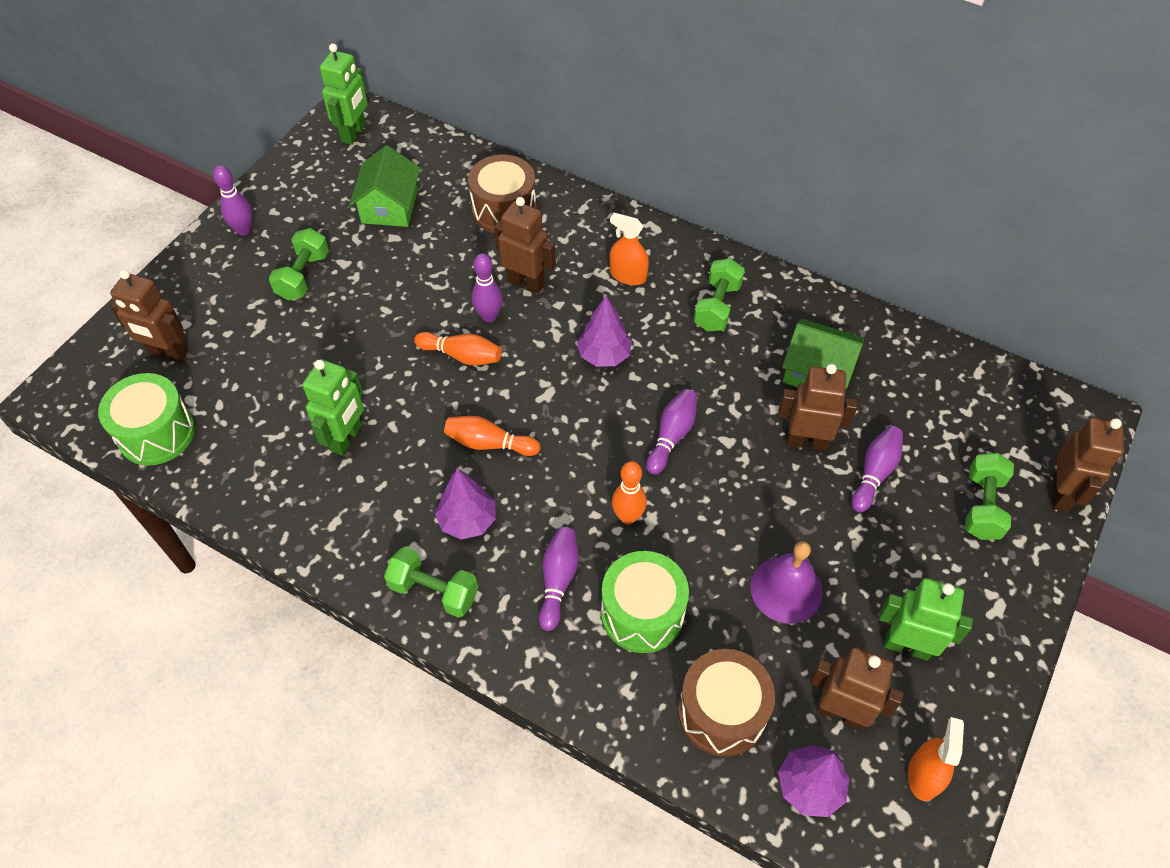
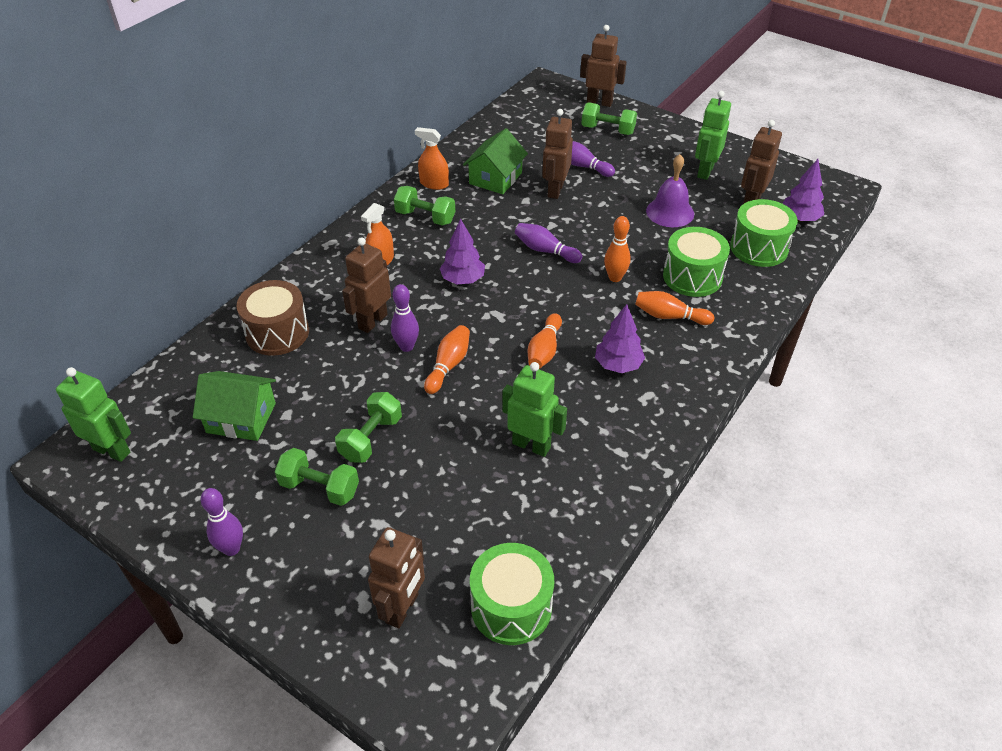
camera: 85 degrees left, 10 degrees down
(434, 591) = (682, 386): green dumbbell -> green dumbbell (371, 438)
(558, 581) = (669, 316): purple bowling pin -> orange bowling pin
(721, 712) = (759, 248): brown drum -> green drum
(924, 775) = (784, 177): orange spray bottle -> orange spray bottle (434, 184)

